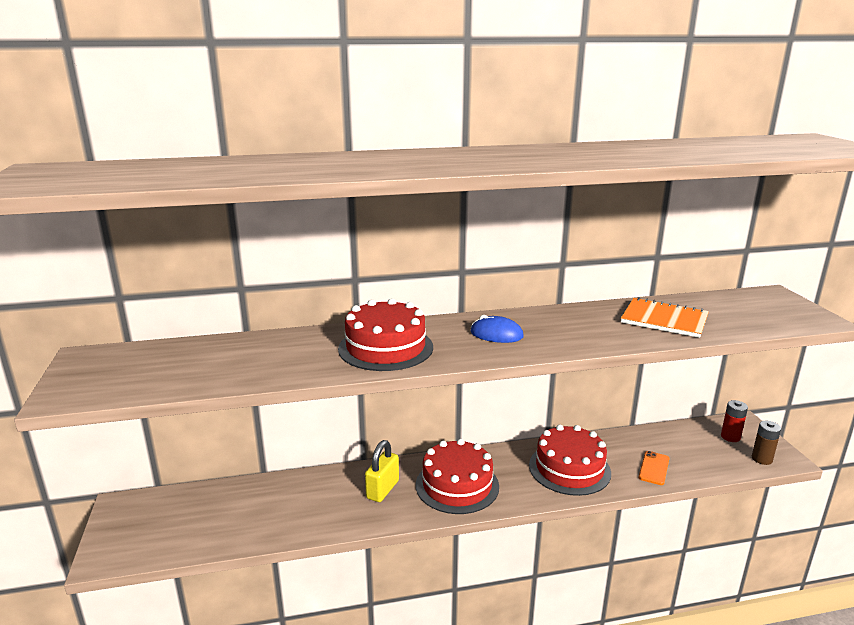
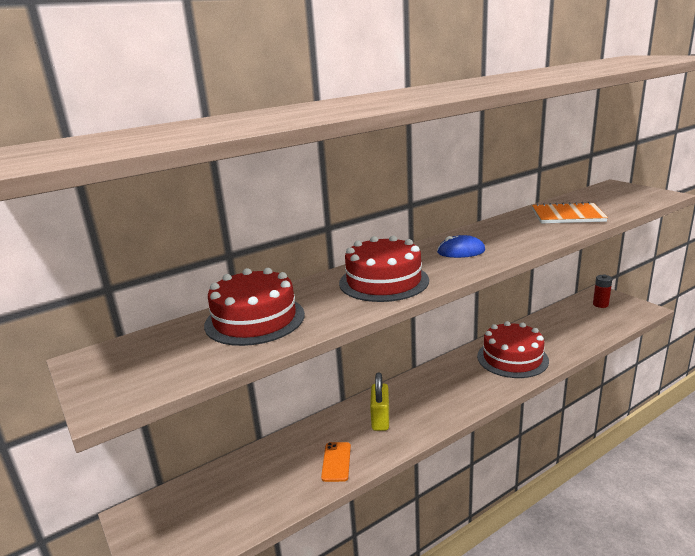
camera: 20 degrees left, 0 degrees up
(457, 485) = (438, 396): red cake -> red cake (255, 319)
(654, 468) = (570, 340): orange phone -> orange phone (336, 462)
(761, 459) = (632, 313): brown battery -> none

